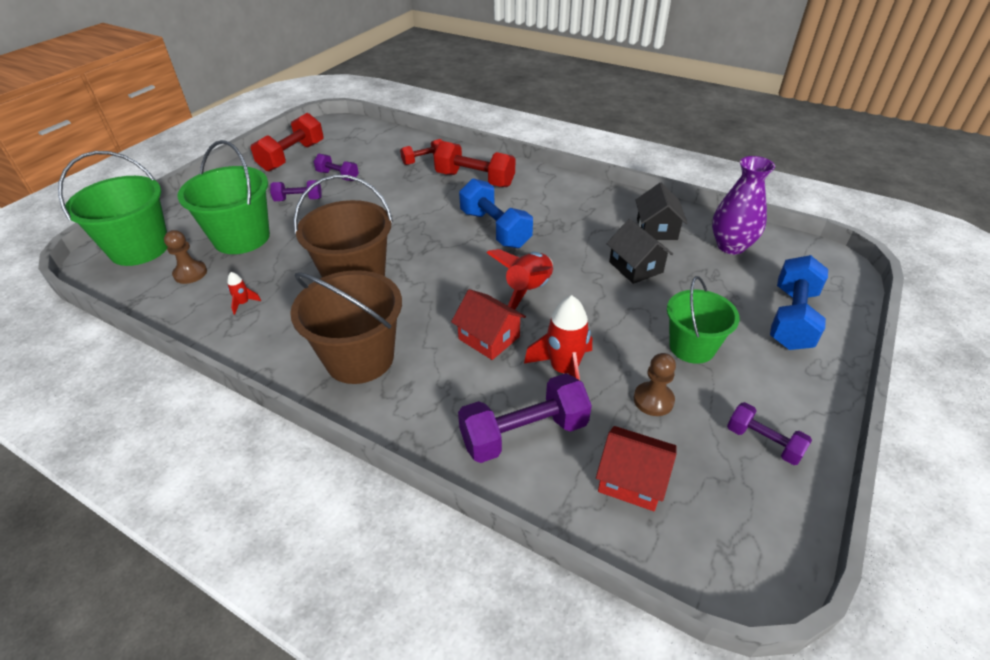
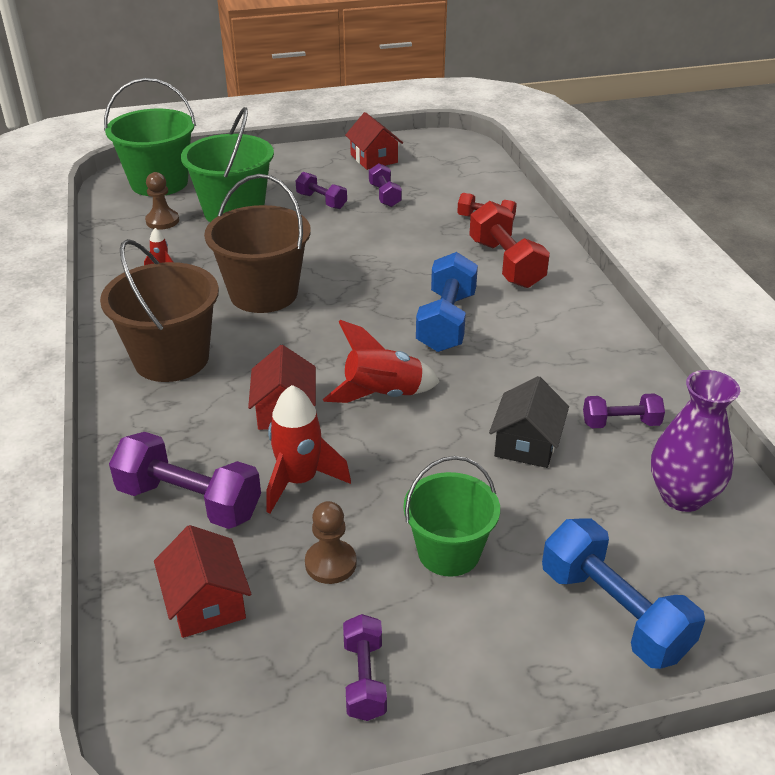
camera: 45 degrees right, 5 degrees down
(292, 157) = (374, 159): red dumbbell -> red house
(656, 229) = (620, 423): black house -> purple dumbbell
(792, 318) = (613, 612): blue dumbbell -> blue dumbbell turned 75 degrees clockwise

